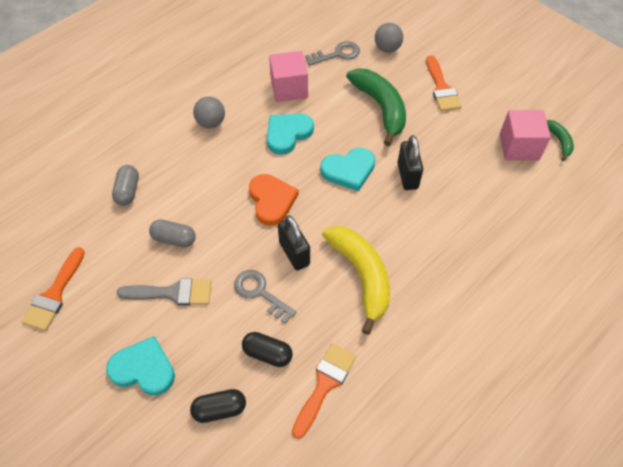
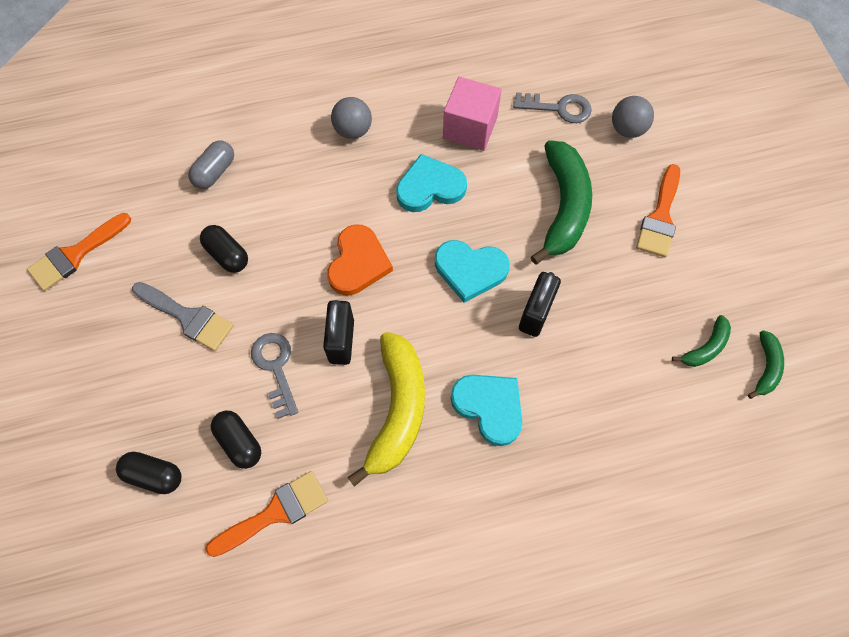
camera: 30 degrees right, 10 degrees up
(144, 369) = (109, 386): turquoise heart -> turquoise heart (489, 407)
(174, 239) = (227, 255): grey capsule -> black capsule
(519, 147) = (705, 347): pink cube -> green banana

